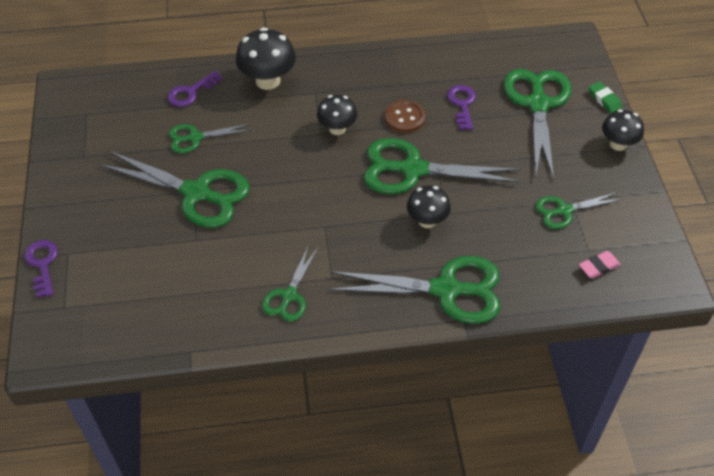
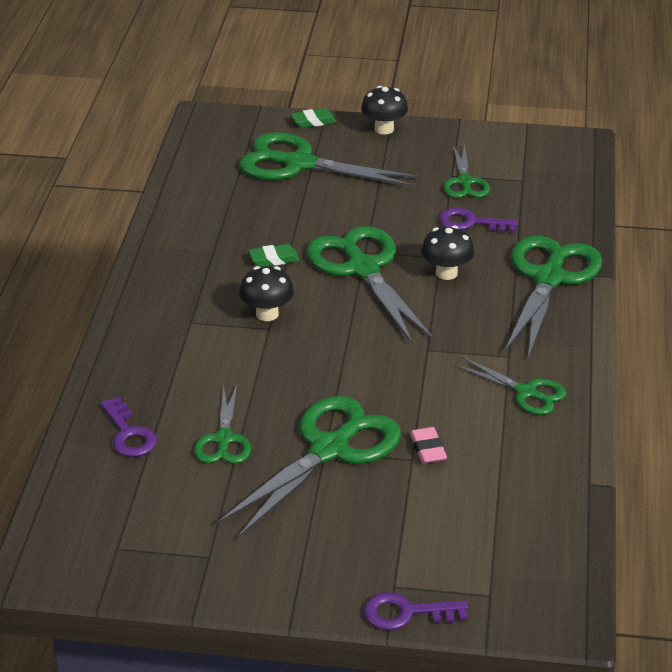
camera: 75 degrees left, 15 degrees down
(268, 81) = (145, 359): black mushroom -> none
(404, 118) = (274, 259): brown button -> green eraser
(412, 169) = (363, 269): green scissors -> green scissors turned 135 degrees clockwise
(462, 104) = (272, 214): purple key -> purple key (471, 222)
(599, 267) = (546, 179): pink eraser -> pink eraser (428, 449)

